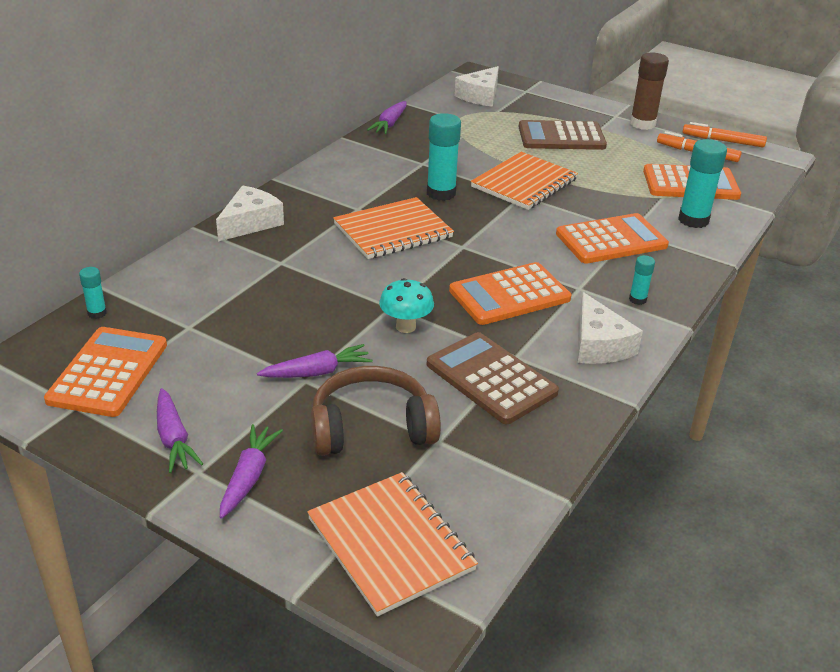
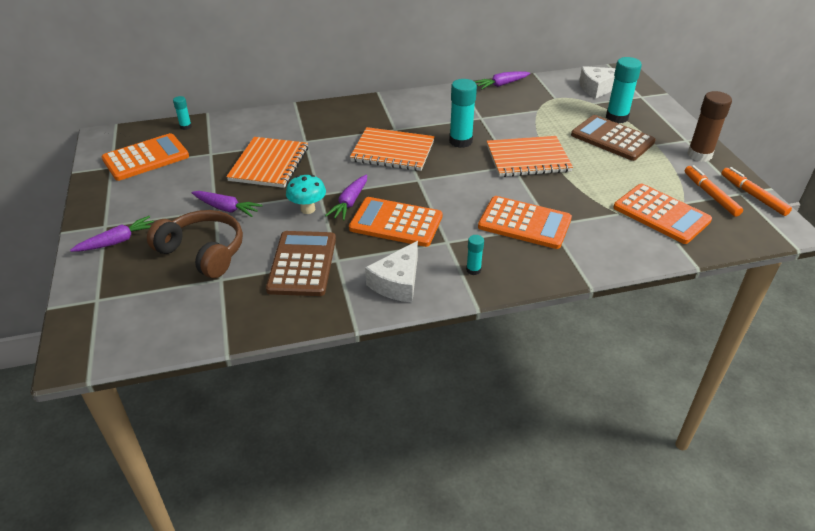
camera: 45 degrees right, 5 degrees up
(174, 438) = (120, 204): purple carrot -> purple carrot (349, 203)
(250, 223) = (325, 112): white cheese -> none
(390, 544) = (116, 314): orange notebook -> orange notebook (269, 164)
(693, 220) = (614, 240): turquoise glue stick -> turquoise glue stick (616, 117)

